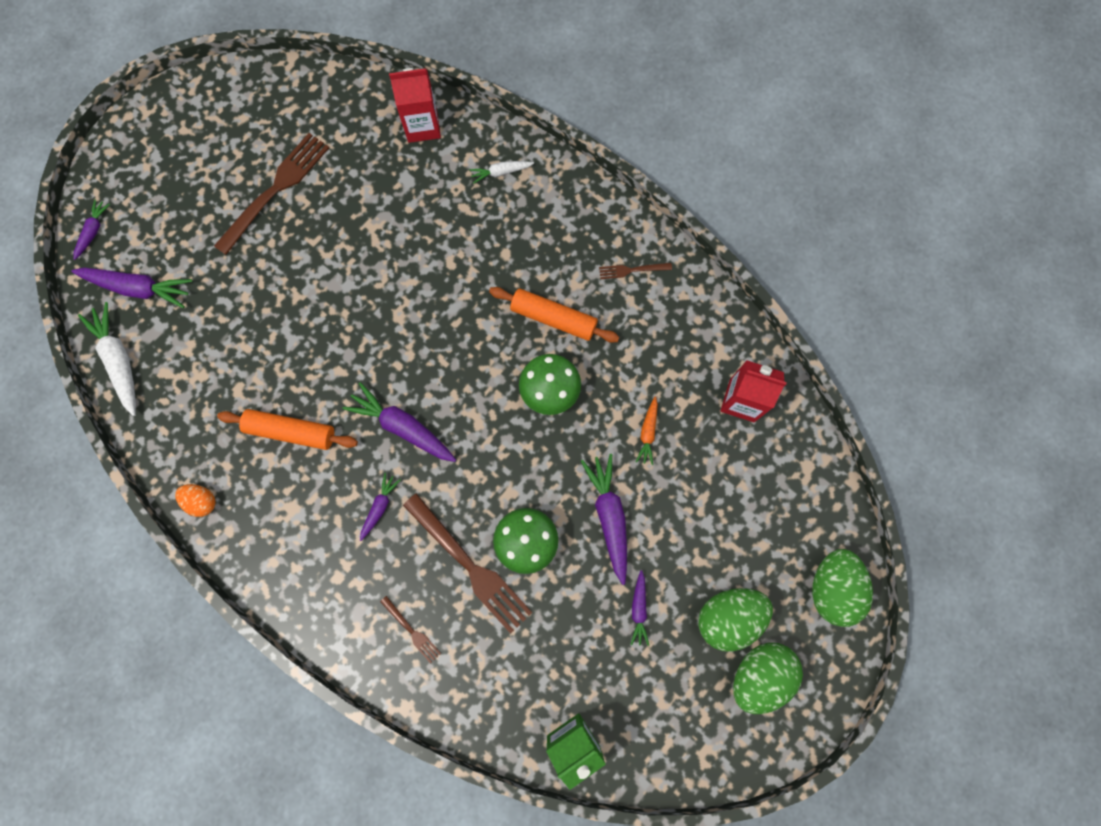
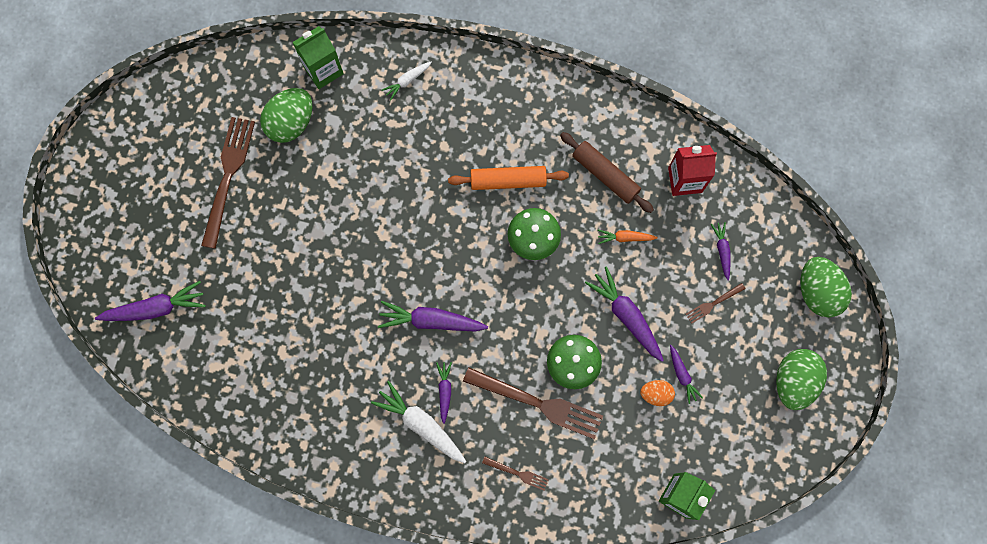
camera: 25 degrees left, 0 degrees up
(93, 231) = (91, 279): purple carrot -> purple carrot (722, 251)
(119, 360) = (171, 374): white carrot -> white carrot (421, 424)
(202, 501) = (300, 453): orange egg -> orange egg (655, 394)
(291, 431) = (343, 365): orange rolling pin -> none
(422, 126) = (323, 70): red carton -> green carton
(631, 270) = (551, 115): brown fork -> brown fork (713, 304)
(648, 433) = (625, 238): orange carrot -> orange carrot turned 105 degrees clockwise
(658, 358) = (605, 175): none -> brown rolling pin
(728, 617) = (751, 349): green egg -> green egg (291, 123)

